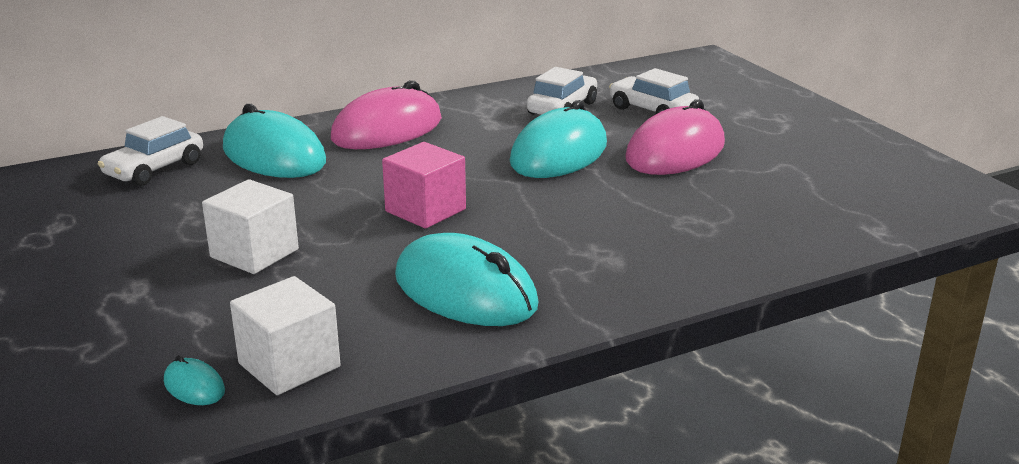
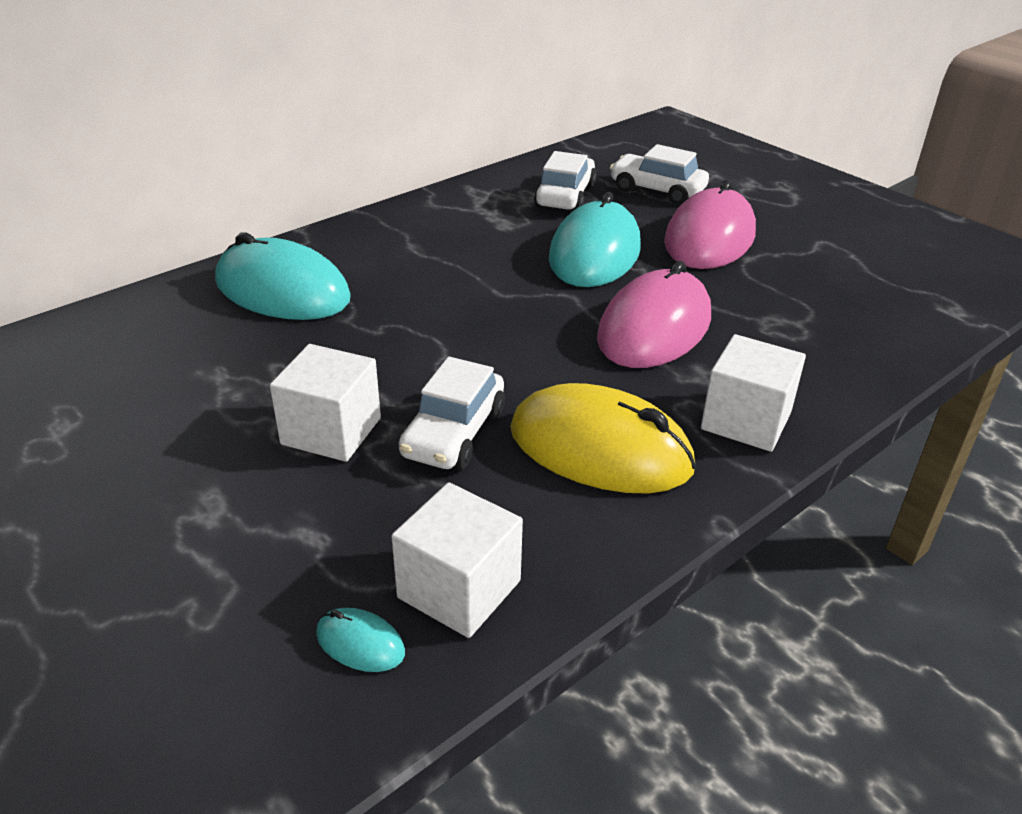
camera: 15 degrees left, 10 degrees up
(154, 169) = (147, 326): white car -> white car (453, 433)
(387, 129) = (394, 242): pink mouse -> pink mouse (654, 328)
(425, 210) = (495, 344): pink cube -> none
(465, 291) = (600, 449): turquoise mouse -> yellow mouse
(608, 287) = (746, 421): none -> white cube

